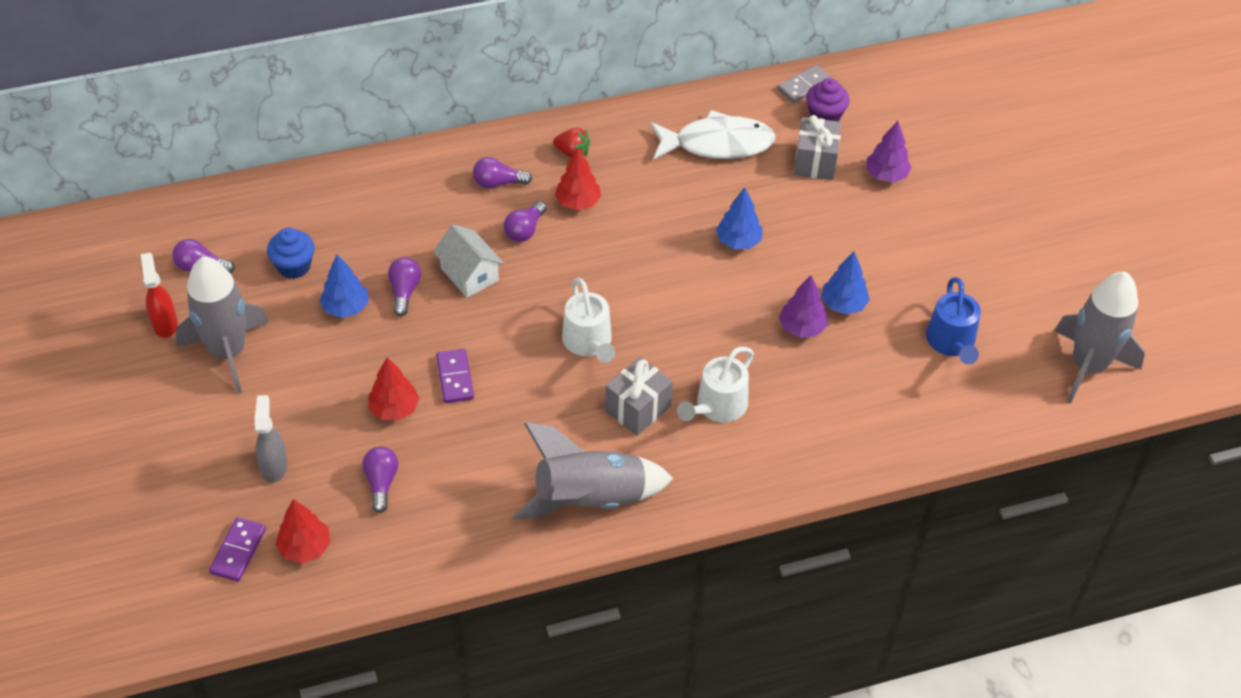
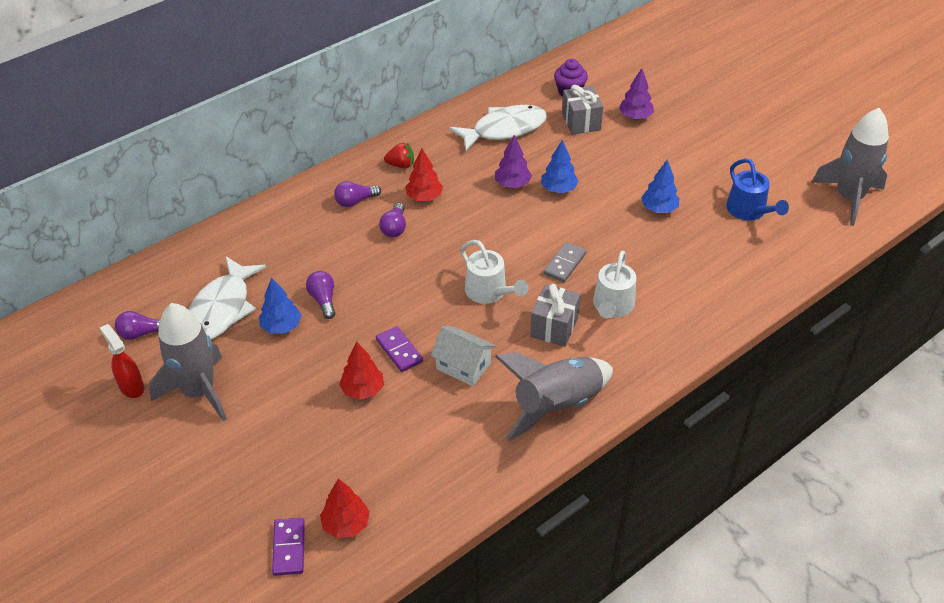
camera: 20 degrees left, 5 degrees down
(274, 466) = (285, 468): grey spray bottle -> none
(294, 266) = (221, 309): blue cupcake -> white fish
(381, 483) = (383, 450): purple light bulb -> none
(469, 274) = (369, 272): white house -> white house (463, 366)
(802, 328) = (639, 233): purple tree -> purple tree (512, 184)
(804, 86) = (543, 76): grey domino -> grey domino (564, 264)

